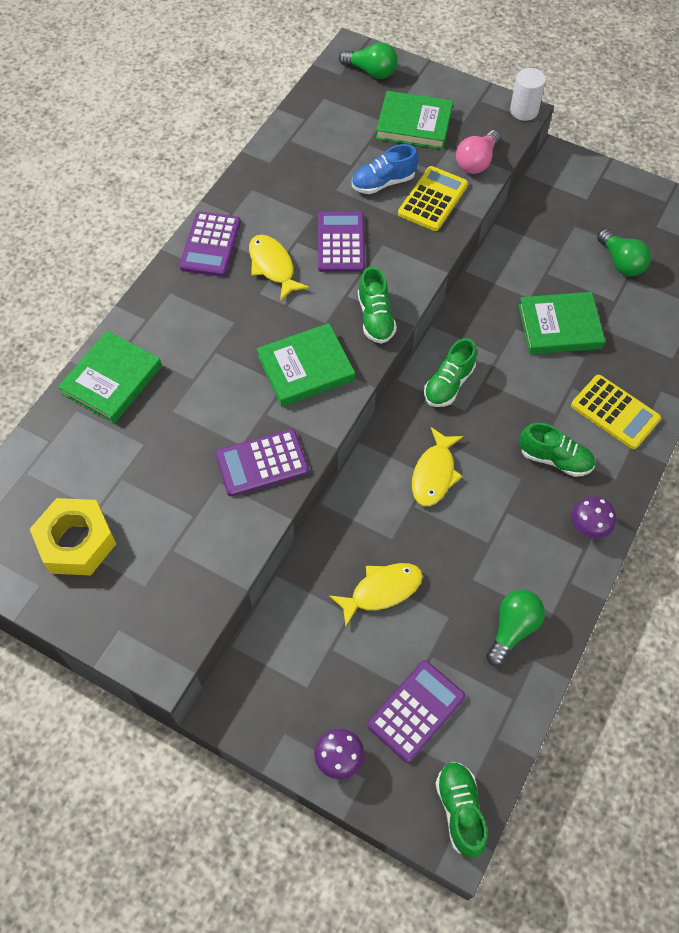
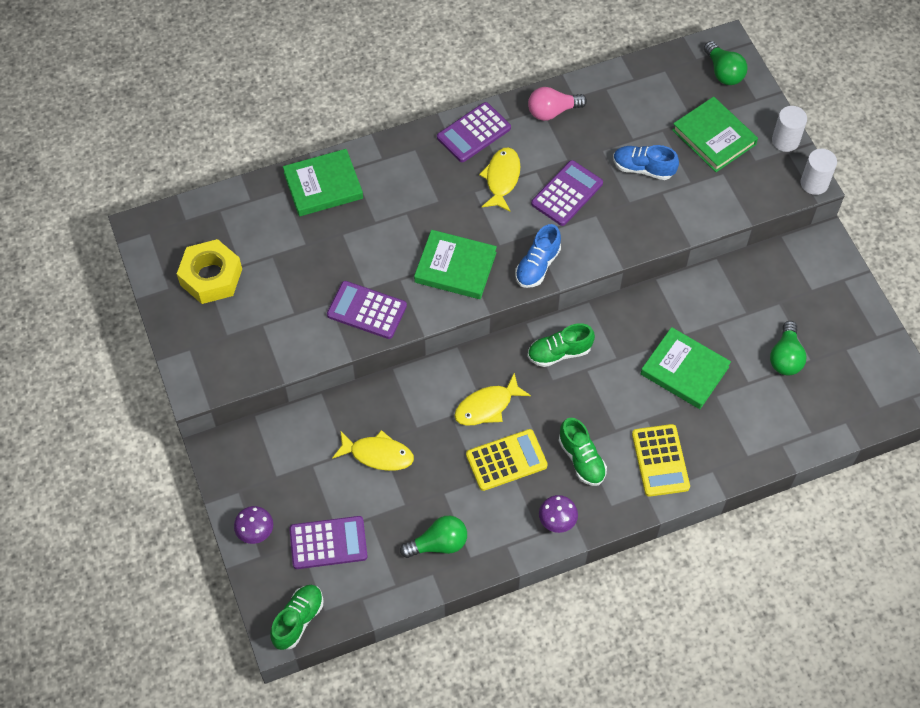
camera: 40 degrees right, 0 degrees up
(375, 318) = (537, 266): green shoe -> blue shoe
(433, 199) = (668, 206): yellow calculator -> yellow calculator (506, 460)
(470, 93) = (785, 140): none -> white cylinder
(476, 162) = (732, 200): pink light bulb -> pink light bulb (552, 111)

